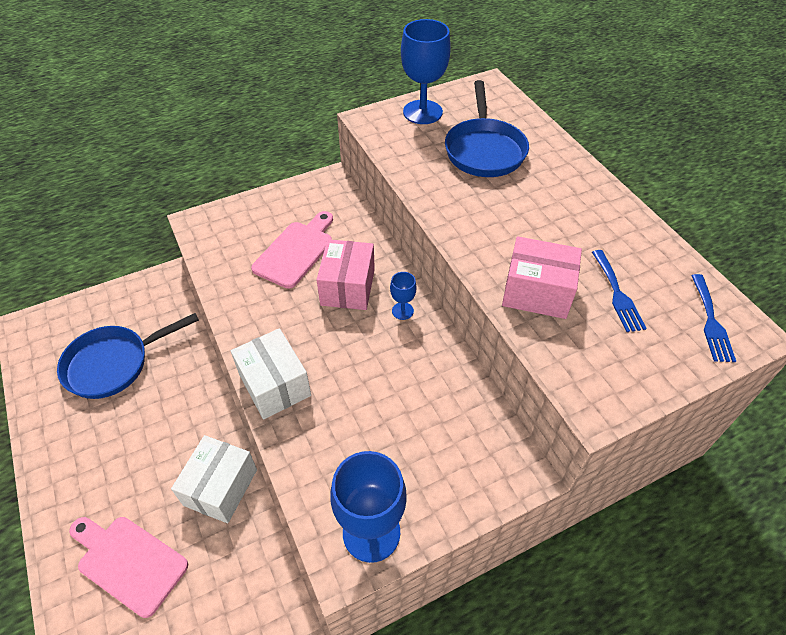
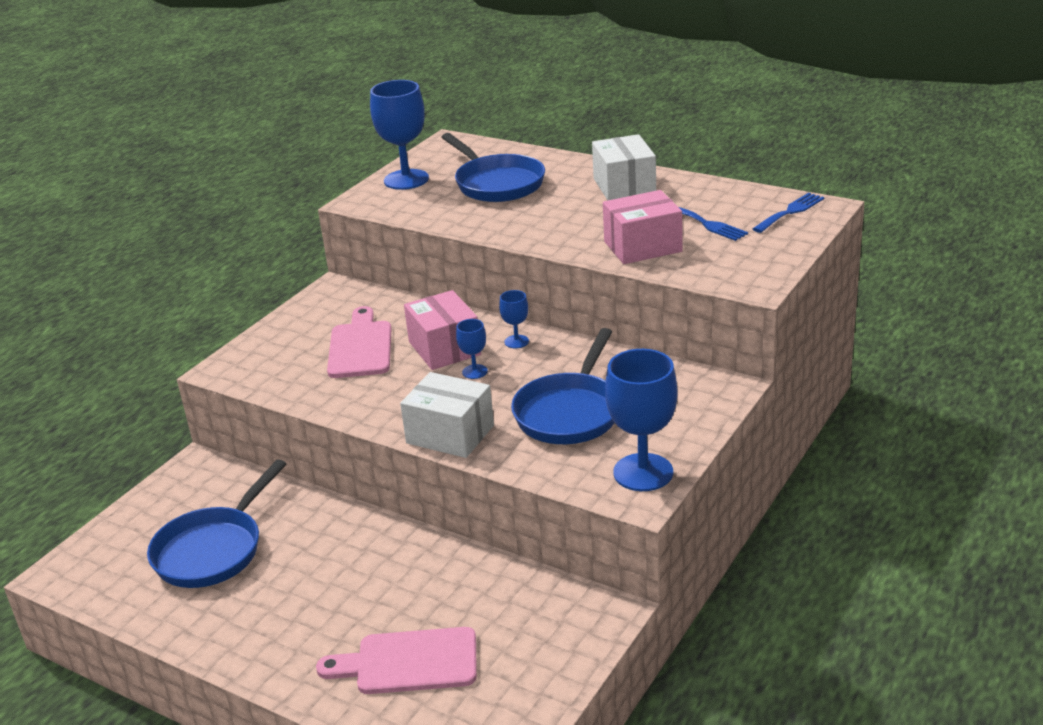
camera: 30 degrees left, 20 degrees down
(220, 487) = (445, 572): white box -> white box (624, 186)
(347, 326) = (474, 372): none -> blue goblet
(375, 418) = (570, 412): none -> blue pan
(711, 321) = (790, 212): blue fork -> blue fork turned 105 degrees counterclockwise

